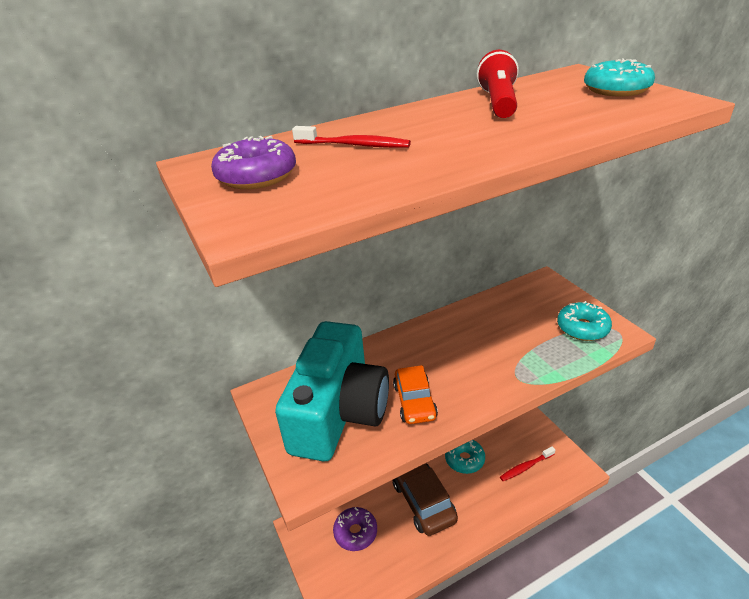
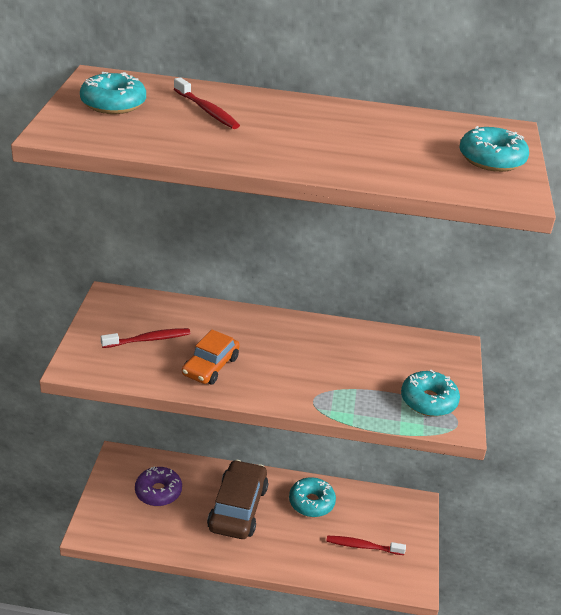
camera: 30 degrees right, 0 degrees up
(256, 176) = (113, 104): purple donut -> turquoise donut
(339, 412) = (148, 339): turquoise camera -> red toothbrush
(498, 103) = (373, 126): red flashlight -> none

